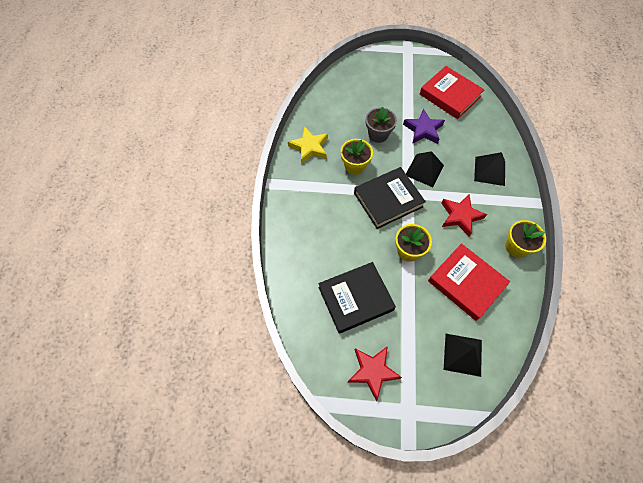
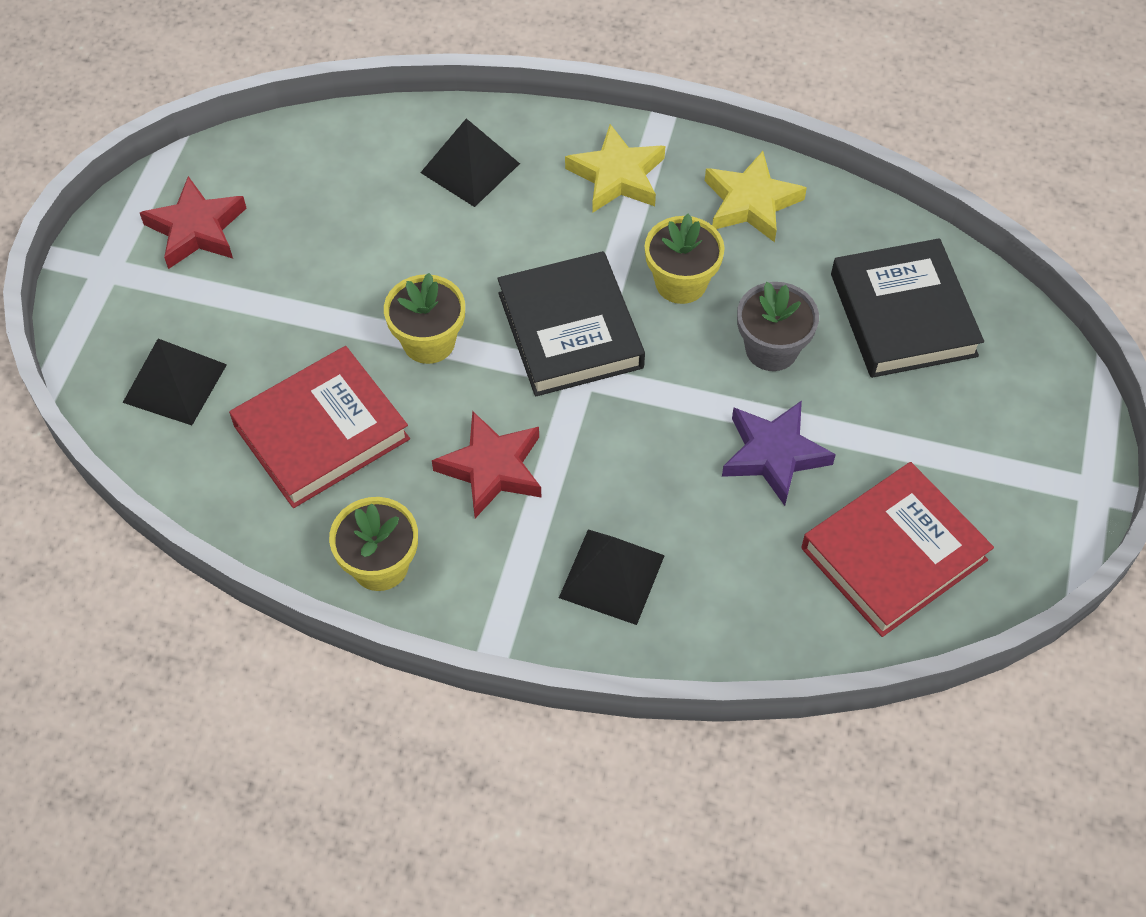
camera: 100 degrees right, 5 degrees down
(304, 195) = (617, 176): none -> yellow star
(355, 299) = (347, 227): black book -> black book (903, 315)
(424, 170) = (642, 425): black pyramid -> black pyramid (470, 168)

